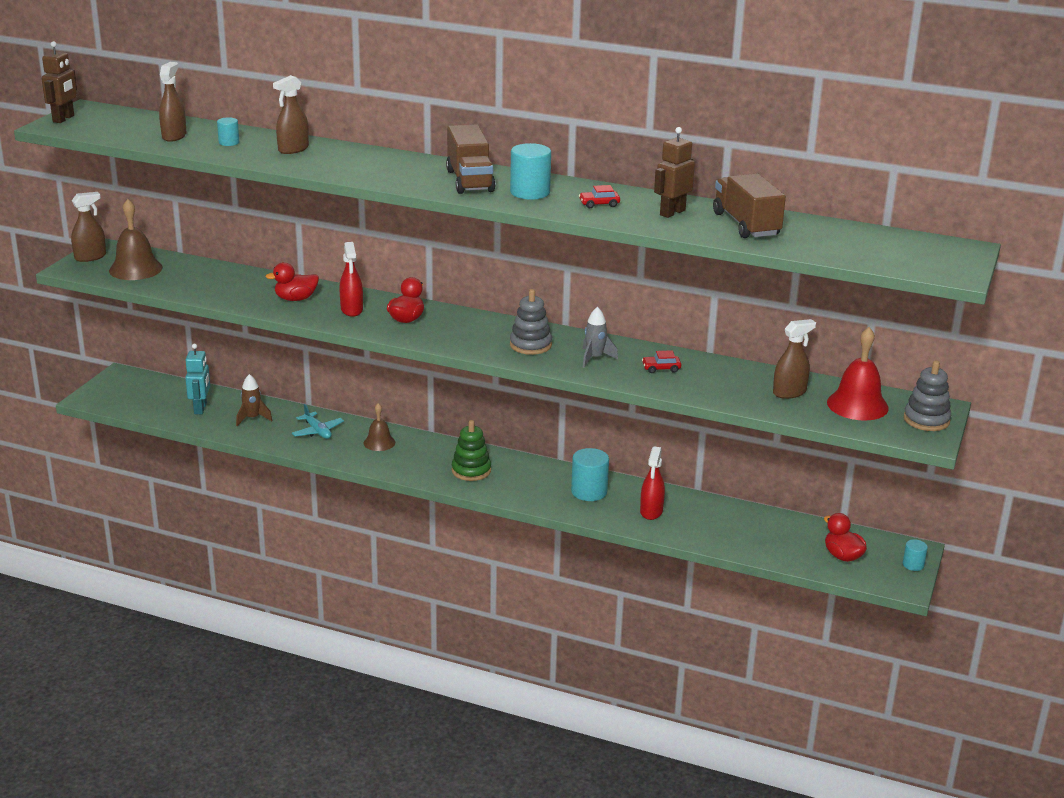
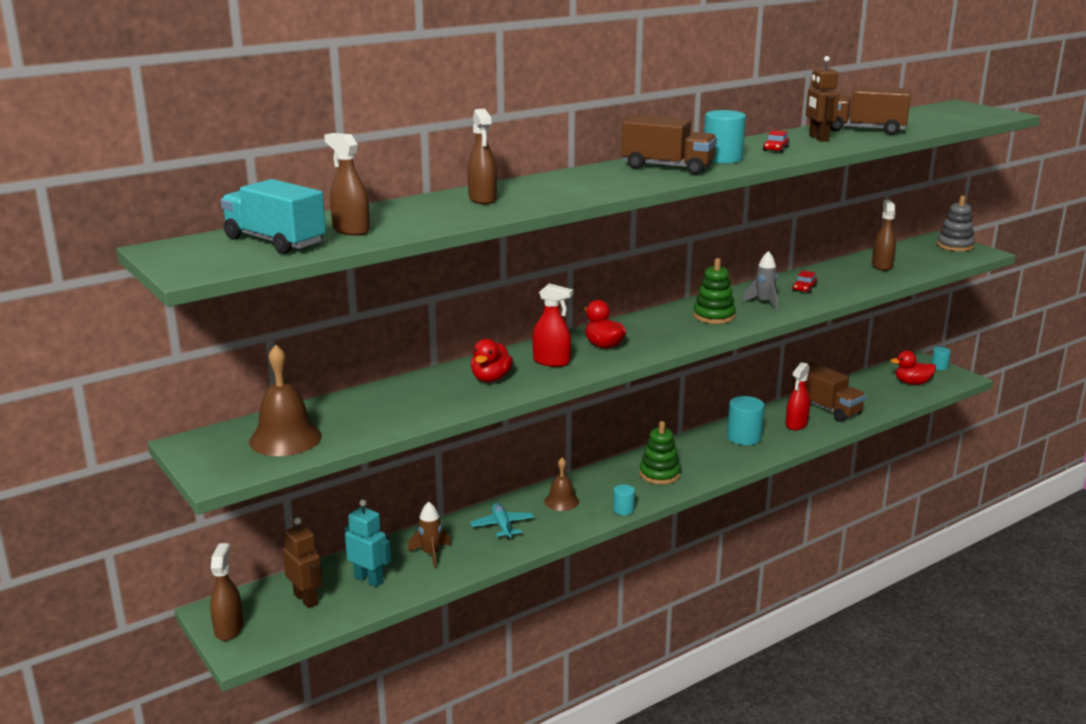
camera: 55 degrees left, 5 degrees down
(64, 119) = (180, 263): brown robot -> brown robot (306, 599)
(90, 257) = (205, 457): brown spray bottle -> brown spray bottle (229, 628)
(129, 126) = (275, 241): none -> turquoise truck
(229, 142) = (416, 215): turquoise cylinder -> turquoise cylinder (623, 510)
(317, 431) = (502, 526): turquoise plane -> turquoise plane turned 105 degrees counterclockwise
(530, 345) = (713, 316): grey stacking toy -> green stacking toy
(651, 511) = (796, 424): red spray bottle -> red spray bottle turned 75 degrees clockwise
(708, 519) = (826, 408): none -> brown truck
(857, 405) = (918, 255): red bell -> none

